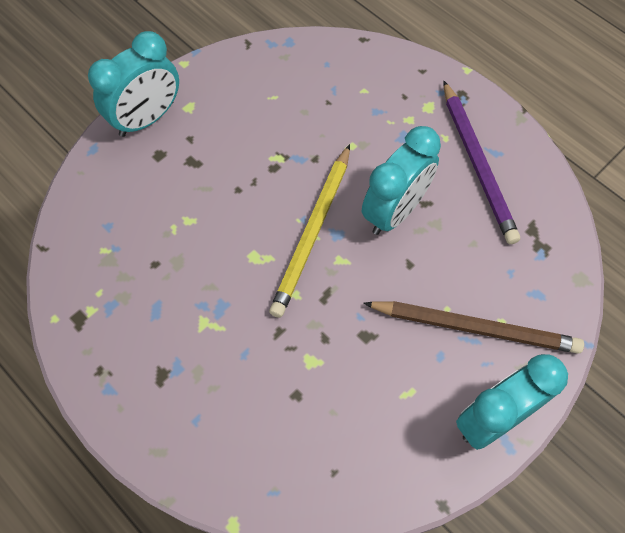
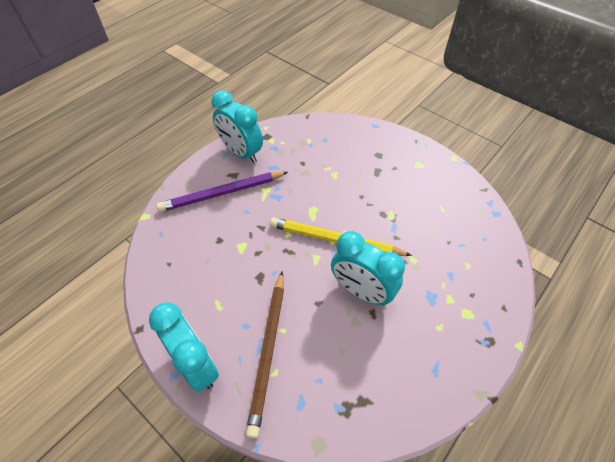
camera: 85 degrees right, 10 degrees down
(147, 118) = (403, 146): turquoise clock -> turquoise clock (241, 153)
(478, 164) = (419, 354): purple pencil -> purple pencil (222, 193)

